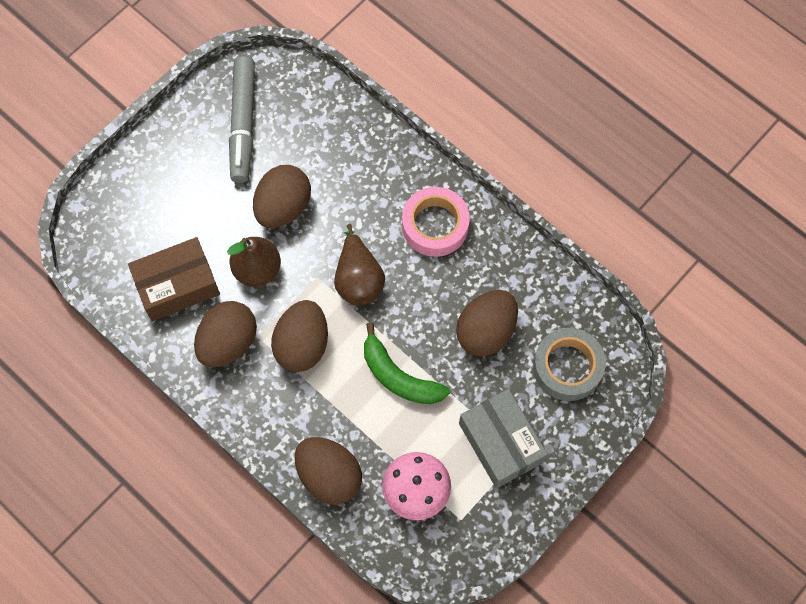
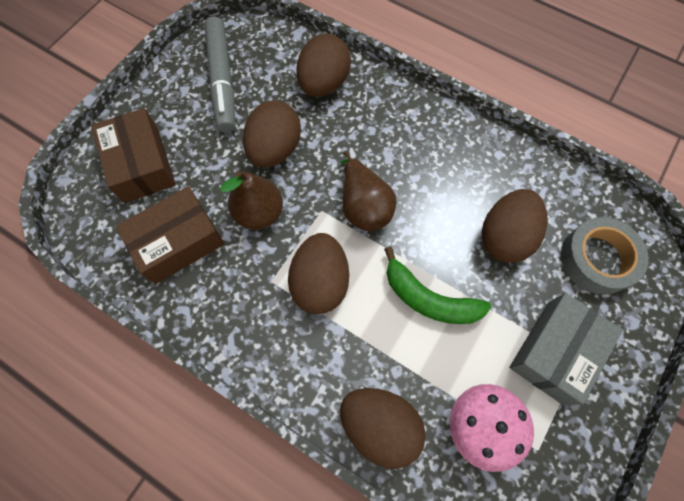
camera: 10 degrees left, 0 degrees up
(151, 202) = (141, 165): none -> brown box
(228, 342) = (241, 293): brown egg -> brown egg (323, 84)
(435, 225) = (427, 143): pink tape -> none
(501, 442) = (555, 352): grey box -> grey box turned 75 degrees clockwise

